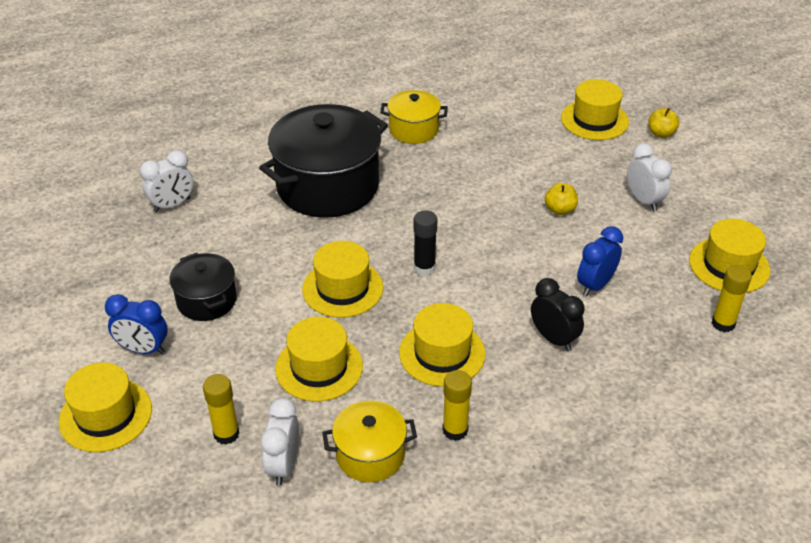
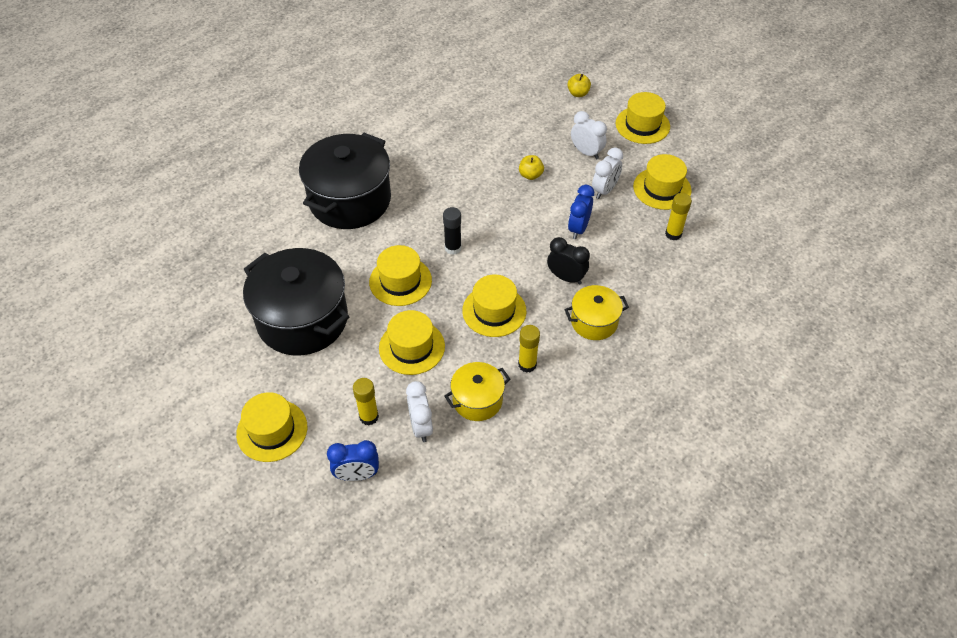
camera: 20 degrees left, 10 degrees up
(143, 349) = (274, 372): blue clock -> blue clock (357, 475)
(172, 205) = (234, 248): white clock -> white clock (604, 190)
(206, 300) = (302, 319): black pot -> black pot, size x1.93
(413, 130) = (394, 135): yellow pot -> yellow pot (594, 322)
(594, 120) = (526, 93): yellow hat -> yellow hat (642, 125)

